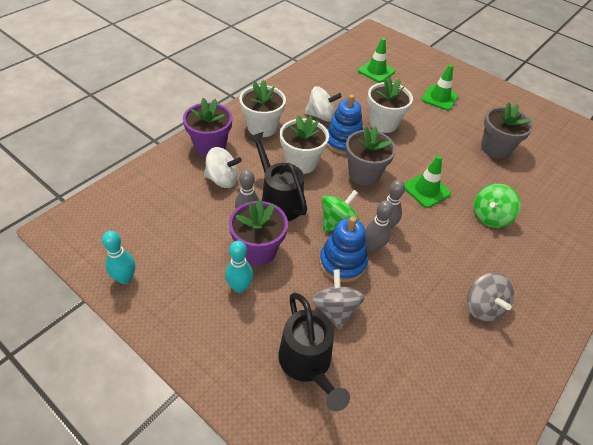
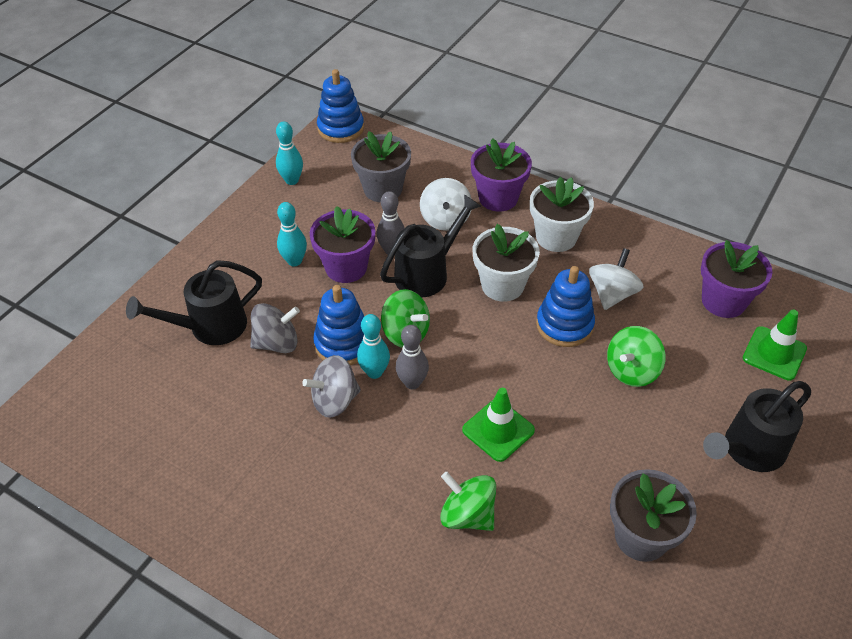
camera: 85 degrees right, 0 degrees up
(65, 230) = (340, 128): none -> blue stacking toy
(321, 116) = (612, 294): white spinning top -> white spinning top turned 150 degrees counterclockwise
(335, 76) = (723, 301): none -> purple flower pot
(364, 174) = (505, 354): grey flower pot -> grey flower pot (383, 189)
(373, 247) = (374, 372): grey bowling pin -> turquoise bowling pin
(383, 123) = (631, 370): white flower pot -> green spinning top
(439, 98) = (748, 450): green traffic cone -> black watering can
(483, 307) = (300, 494): grey spinning top -> grey spinning top (334, 400)

